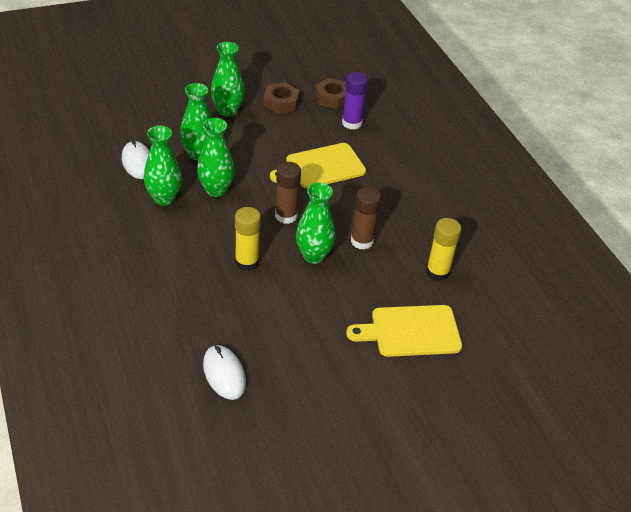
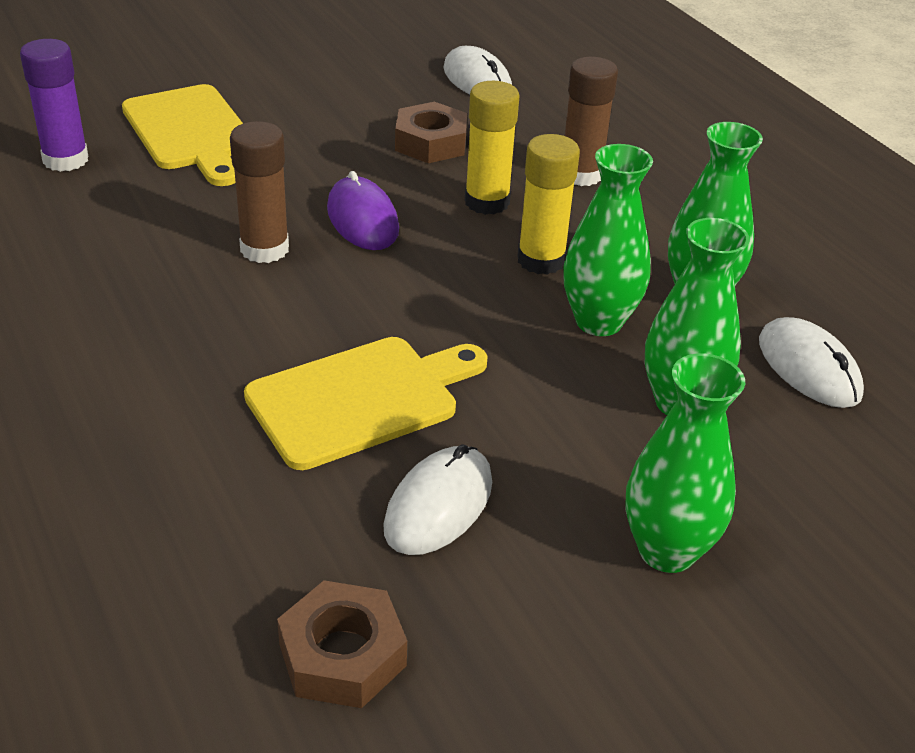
camera: 175 degrees right, 5 degrees down
(281, 102) = (513, 609): brown nut -> brown nut (430, 143)
(286, 216) = (429, 283): brown glue stick -> brown glue stick (580, 174)
(298, 130) = (438, 505): none -> white mouse
(313, 255) = (362, 219): green vase -> purple mouse
(351, 123) = (276, 552): purple glue stick -> purple glue stick (65, 160)
(410, 331) = (190, 132): yellow cutting board -> yellow cutting board turned 75 degrees clockwise
(437, 272) = (117, 209): yellow glue stick -> yellow glue stick (541, 260)

